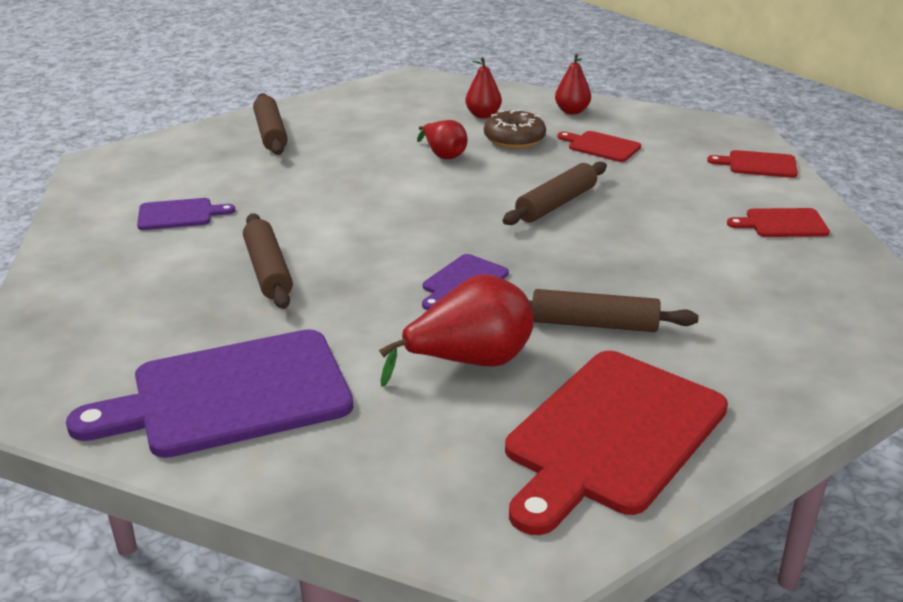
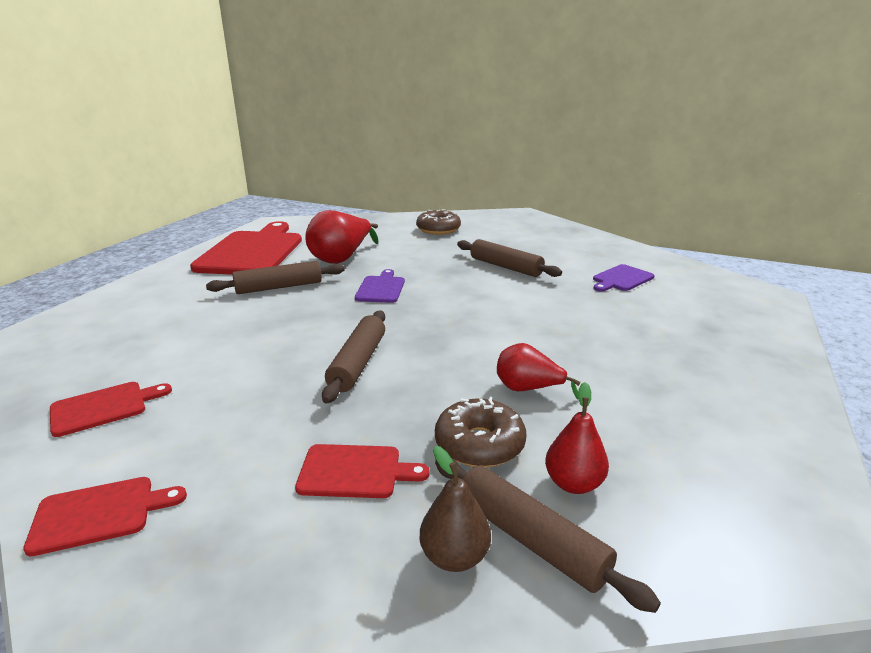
camera: 150 degrees right, 5 degrees down
(230, 395) = (438, 229): purple cutting board -> brown donut
(270, 133) = (728, 361): brown rolling pin -> brown rolling pin (530, 539)
(572, 111) = (454, 557): red pear -> brown pear

